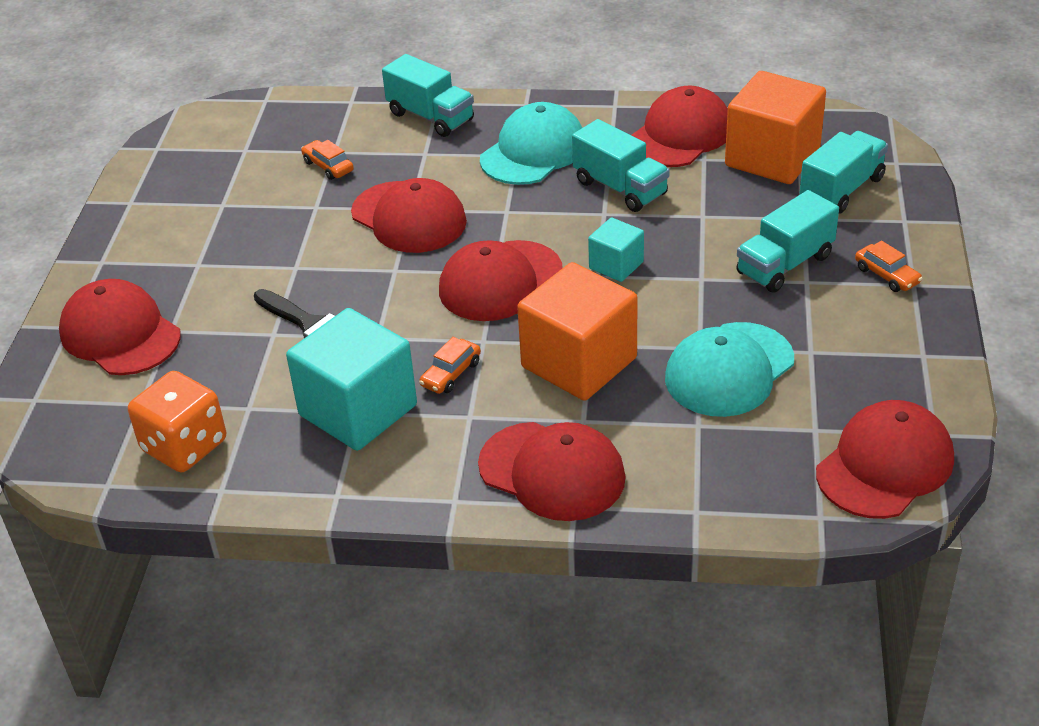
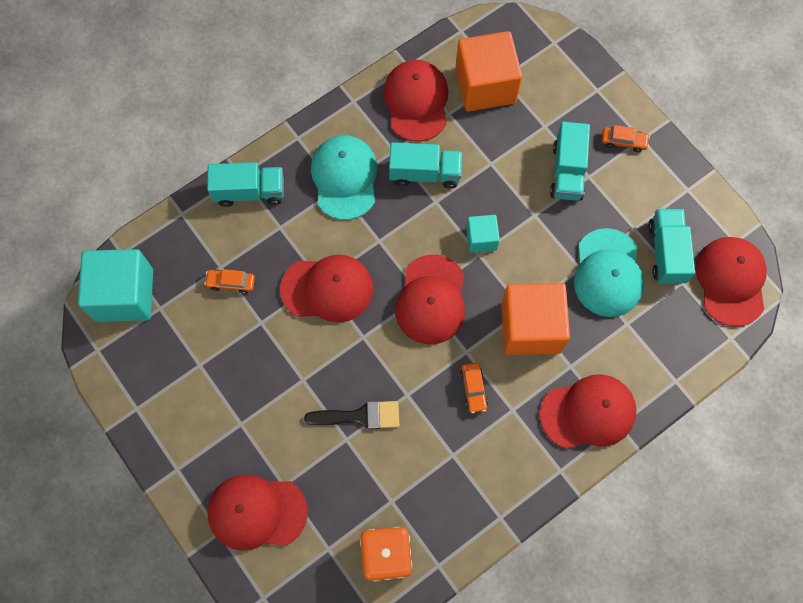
camera: 45 degrees left, 30 degrees up
(358, 410) = (451, 454): turquoise cube -> turquoise cube (124, 295)
(841, 190) = (545, 87): turquoise truck -> turquoise truck (666, 252)

